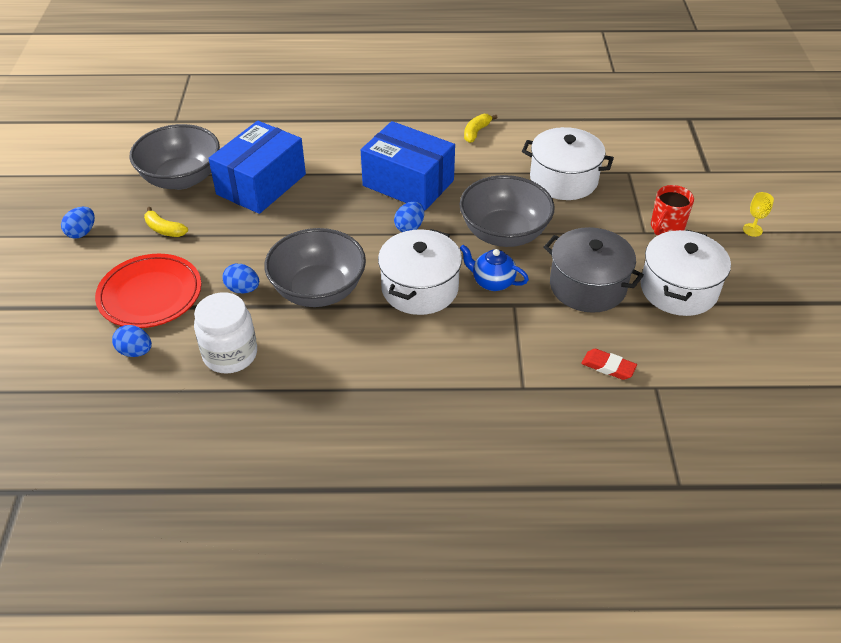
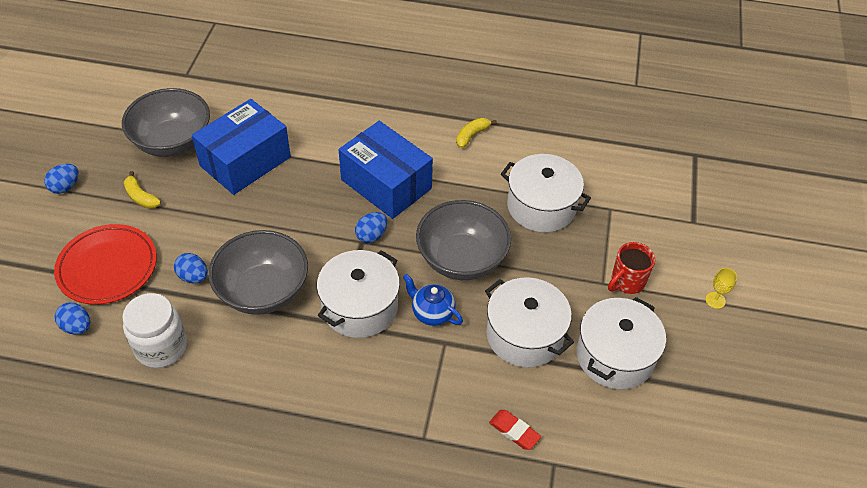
camera: 10 degrees right, 5 degrees up
(587, 286) = (524, 335): grey pot -> white pot

